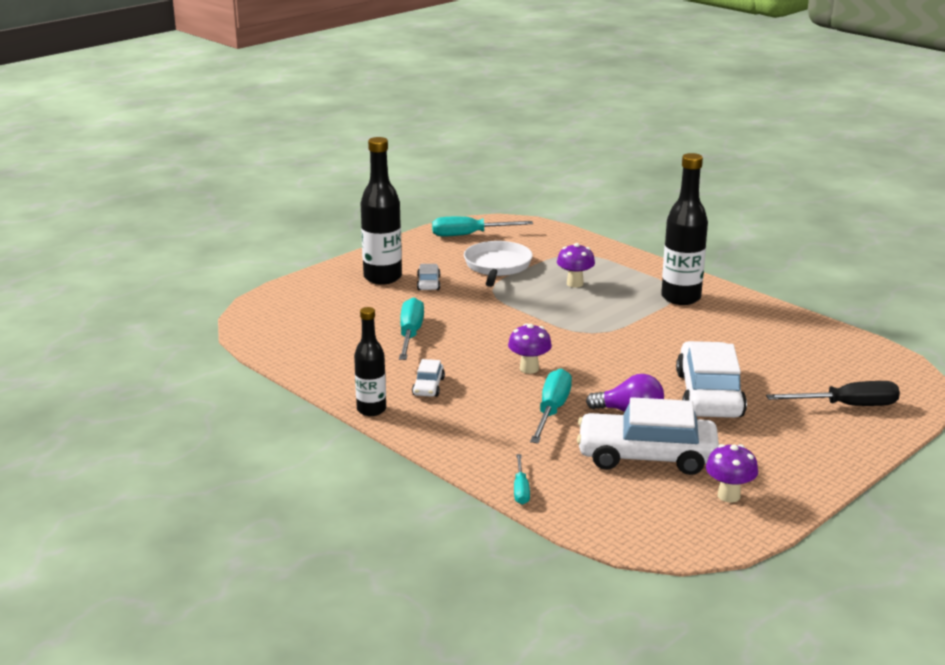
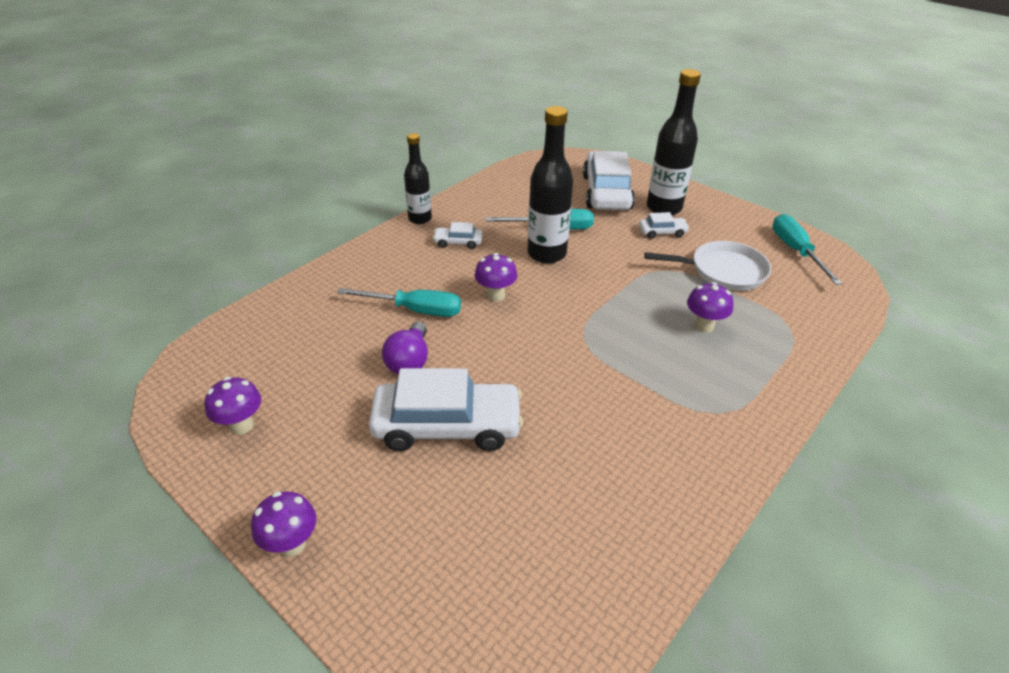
camera: 85 degrees right, 15 degrees up
(521, 490) = (287, 294): turquoise screwdriver -> none
(646, 456) = (325, 370): white car -> white car (606, 192)
(681, 298) = (701, 417): black bottle -> black bottle (546, 254)
(846, 458) = (292, 544): none -> purple mushroom
(847, 406) = (419, 568): black screwdriver -> none

